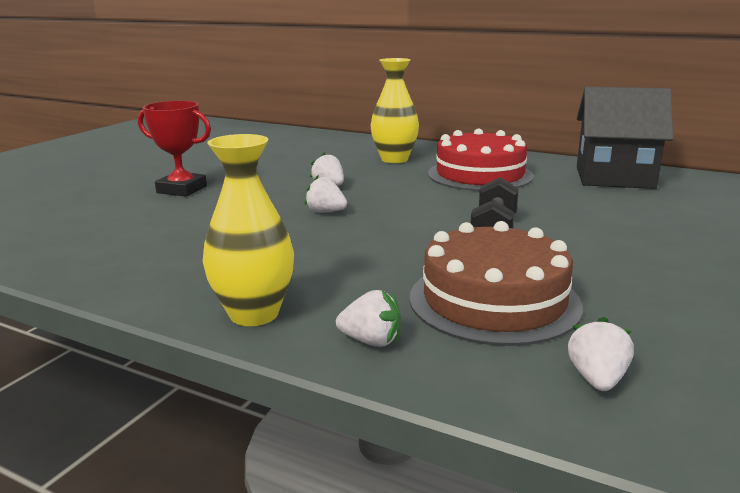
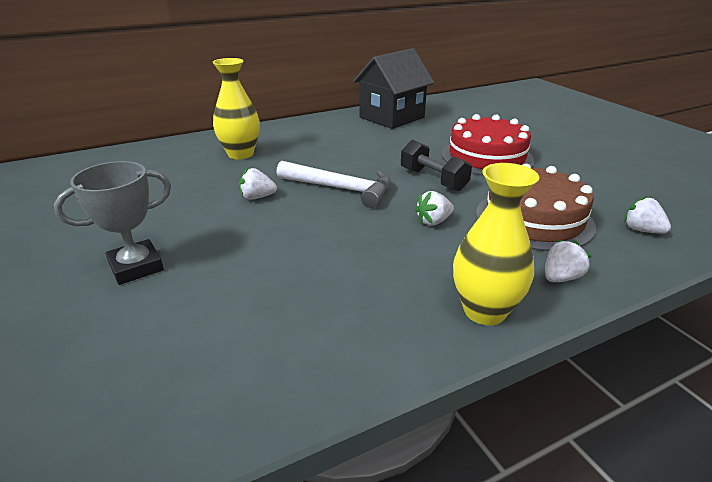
camera: 55 degrees left, 10 degrees up
(182, 189) = (136, 267): red trophy -> grey trophy
(325, 212) = (315, 218): white strawberry -> white strawberry (433, 221)
(396, 205) = (341, 189): none -> white hammer
(480, 175) = (326, 144): red cake -> red cake (487, 157)

